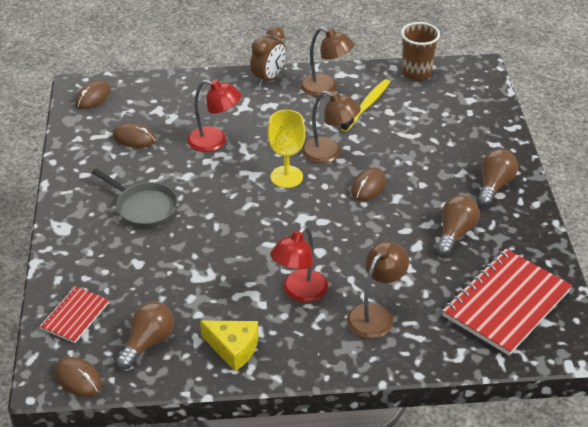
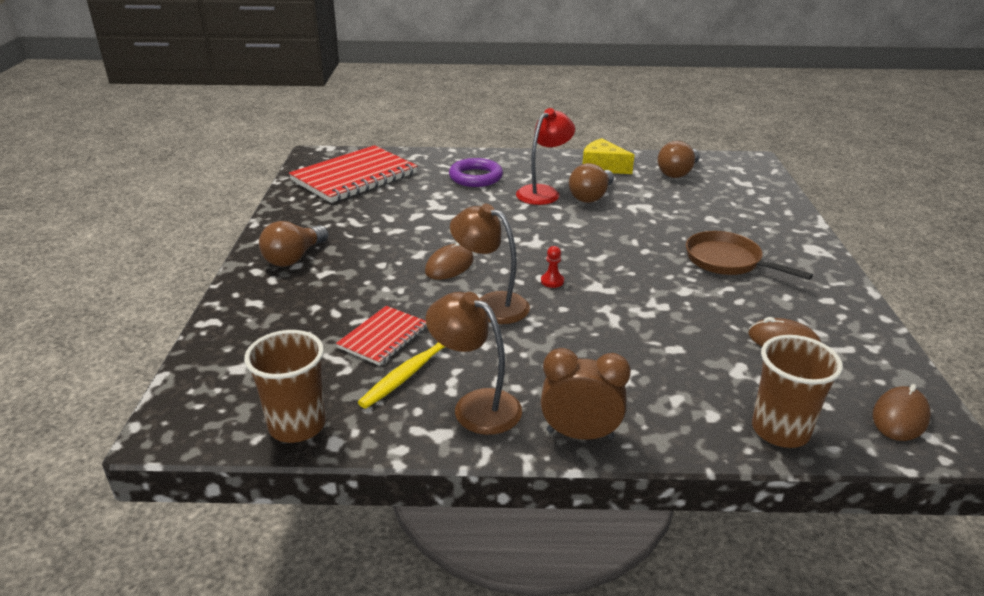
camera: 175 degrees left, 10 degrees down
(75, 316) = (753, 189): red notebook -> red notebook (383, 337)
(78, 379) = (727, 160): brown mouse -> none
(144, 207) = (727, 261): grey pan -> brown pan
(162, 86) = (780, 430): none -> brown cup
(215, 141) = (657, 329): red lamp -> none
(269, 78) = (580, 434): brown clock -> brown clock turned 60 degrees clockwise
(286, 177) = (552, 281): yellow goblet -> red pawn
(375, 314) = (475, 177): brown lamp -> purple ring
(455, 233) = (370, 221): brown light bulb -> brown light bulb (591, 196)

